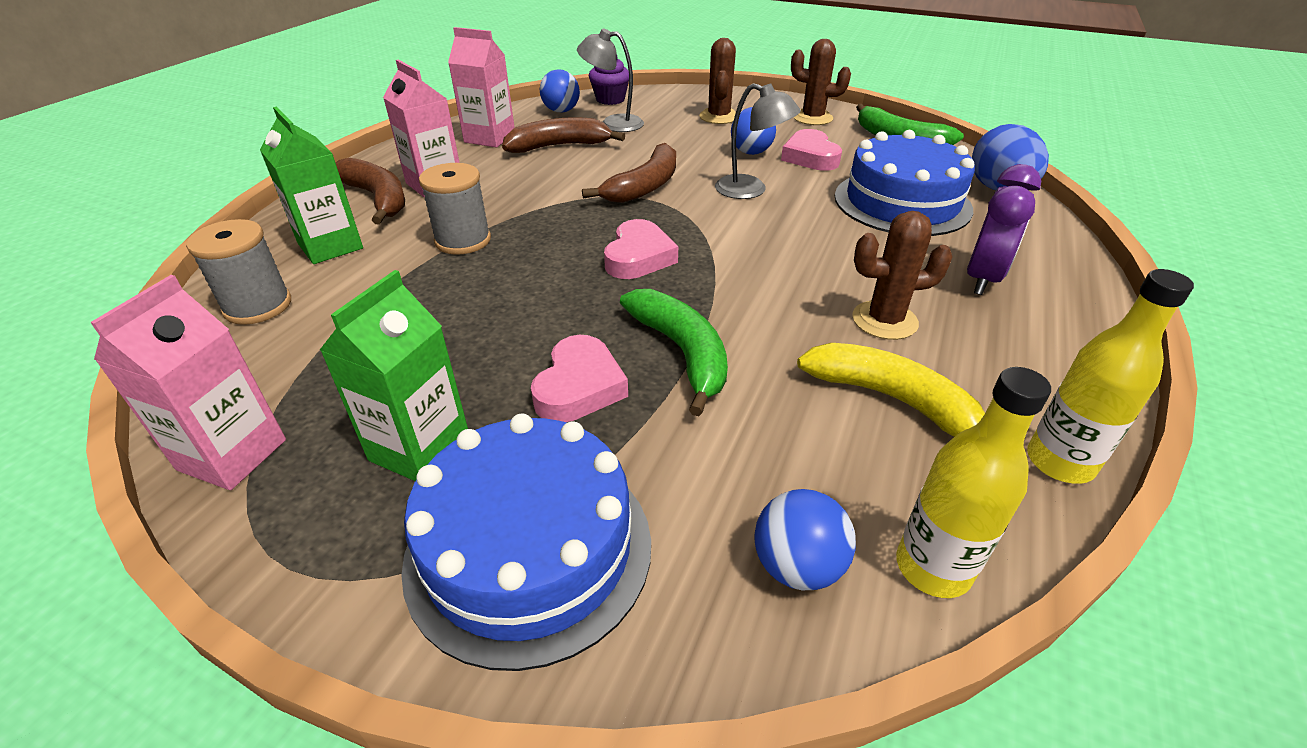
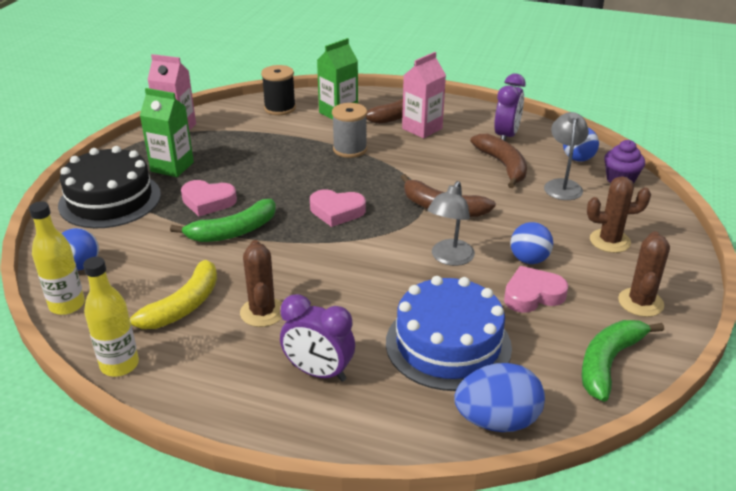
camera: 85 degrees right, 5 degrees down
(258, 306) = (280, 108): grey spool -> black spool
(490, 138) = (506, 136): pink carton -> purple clock
(529, 549) = (110, 199): blue cake -> black cake

